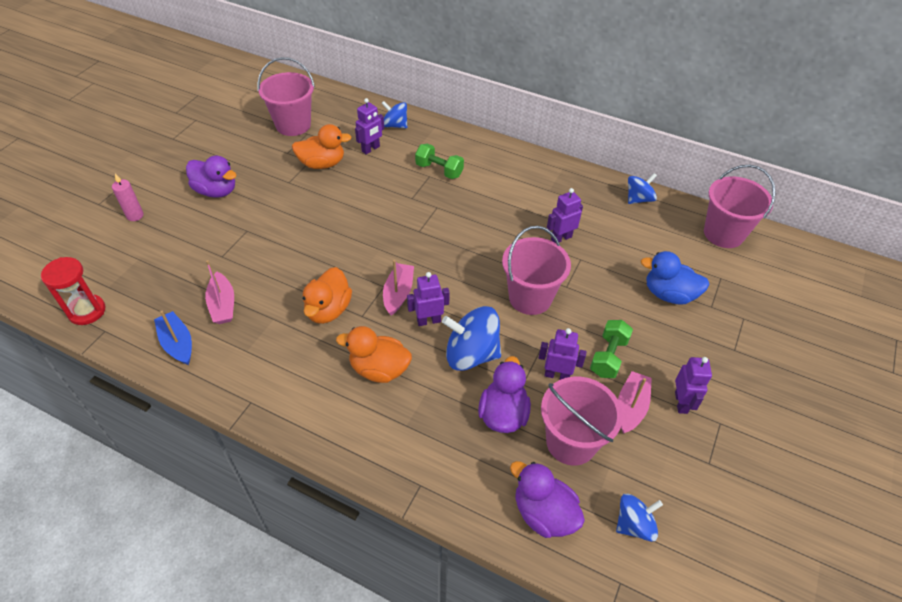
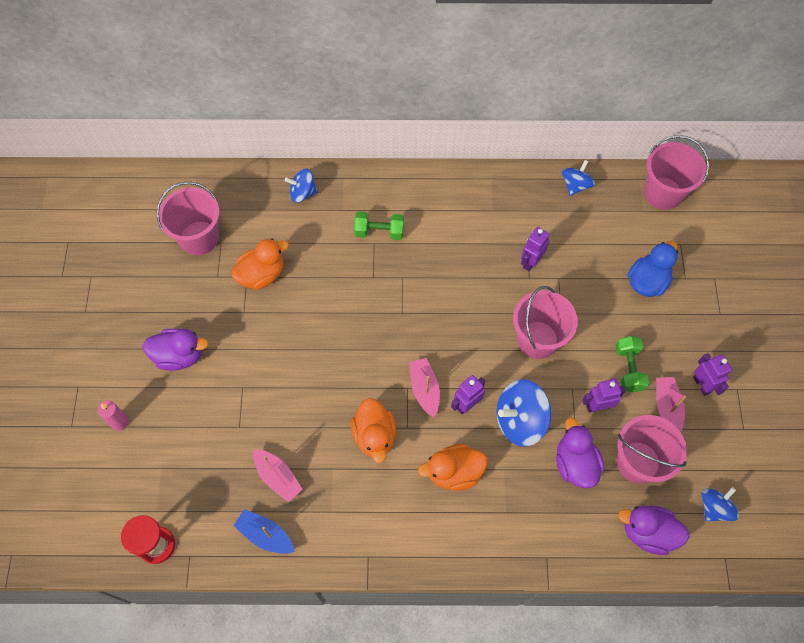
camera: 25 degrees left, 15 degrees up
(371, 149) = (298, 234): purple robot -> none
(669, 294) = (647, 281): blue duck -> blue duck turned 135 degrees clockwise

